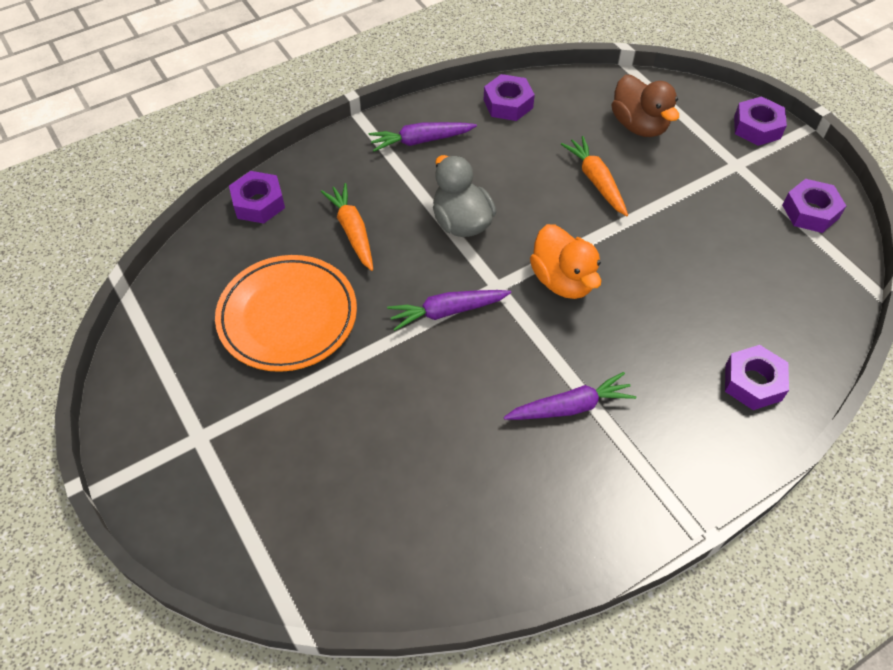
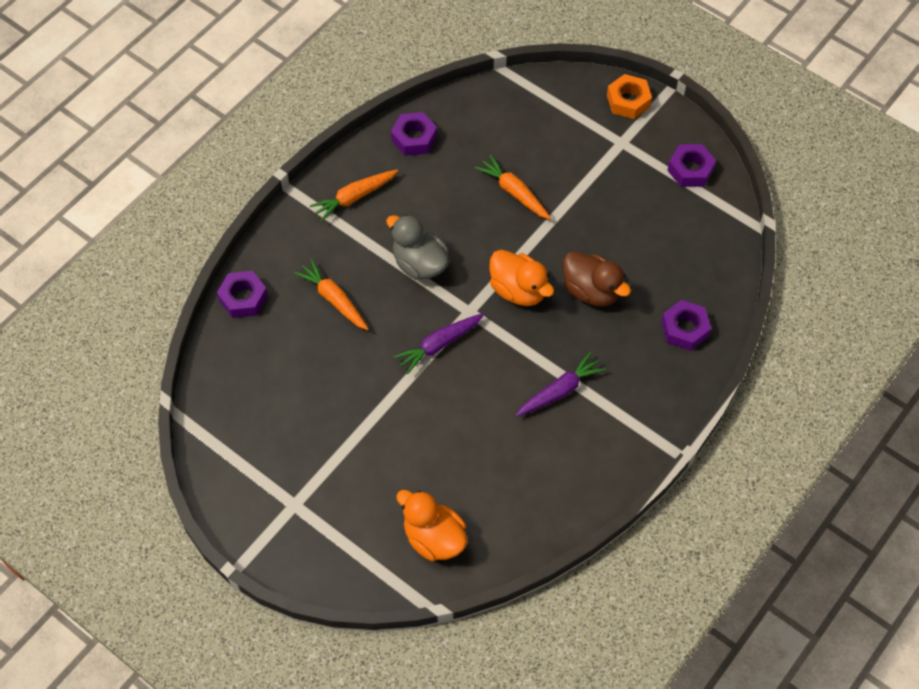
camera: 20 degrees left, 5 degrees up
(288, 317) = (316, 389): orange plate -> none
(342, 536) = (434, 538): none -> orange duck
(421, 141) = (354, 197): purple carrot -> orange carrot
(639, 125) = (532, 128): brown duck -> brown duck (591, 291)
(757, 127) = (628, 101): purple nut -> orange nut

